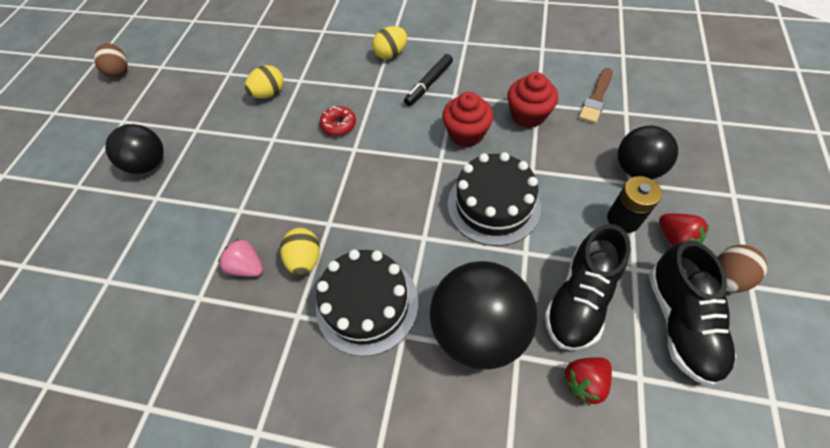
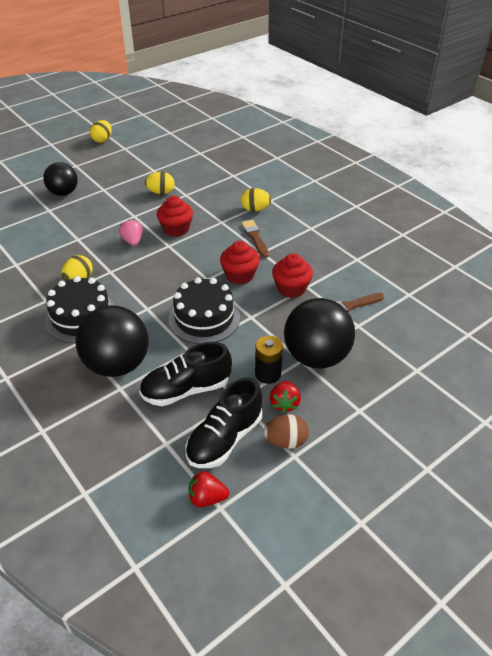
camera: 35 degrees right, 15 degrees down
(119, 71) = (102, 140): brown egg -> yellow egg
(247, 267) = (50, 265): pink strawberry -> pink strawberry (133, 241)
(339, 125) = (176, 229): red donut -> red cupcake
(429, 84) = (255, 237): black marker -> brown brush
(584, 382) = (136, 422): red strawberry -> red strawberry (207, 498)
(637, 169) = (316, 357): black ball -> black ball, size x1.57

